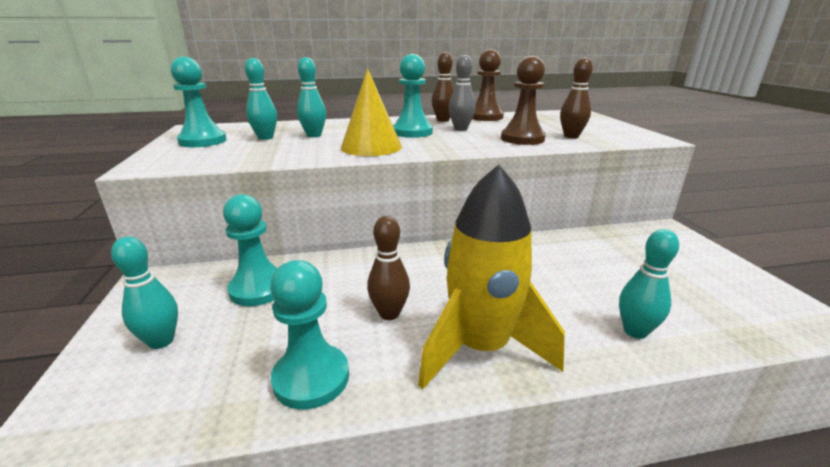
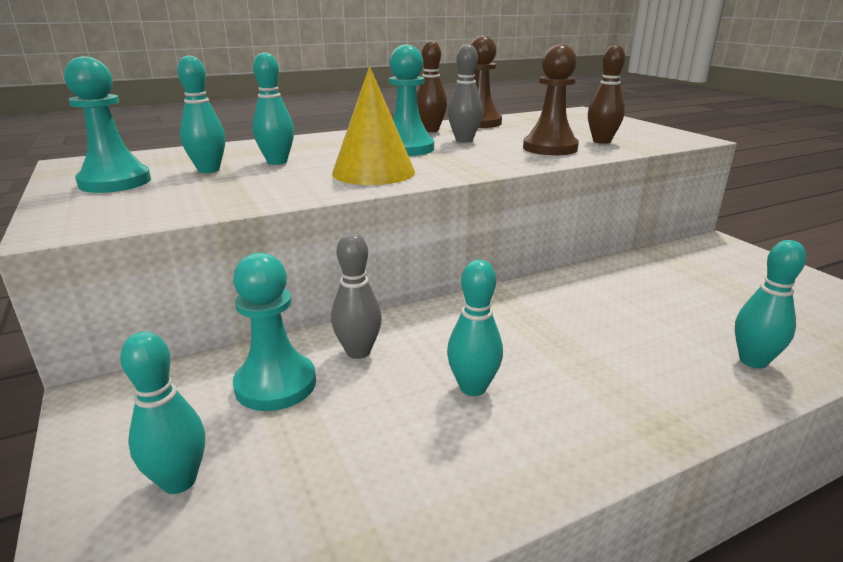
camera: 15 degrees left, 0 degrees up
(311, 378) = (427, 486): turquoise pawn -> none
(326, 275) = (358, 351): none -> grey bowling pin
(389, 313) = (473, 387): brown bowling pin -> turquoise bowling pin
(480, 348) = (606, 410): yellow rocket -> none

